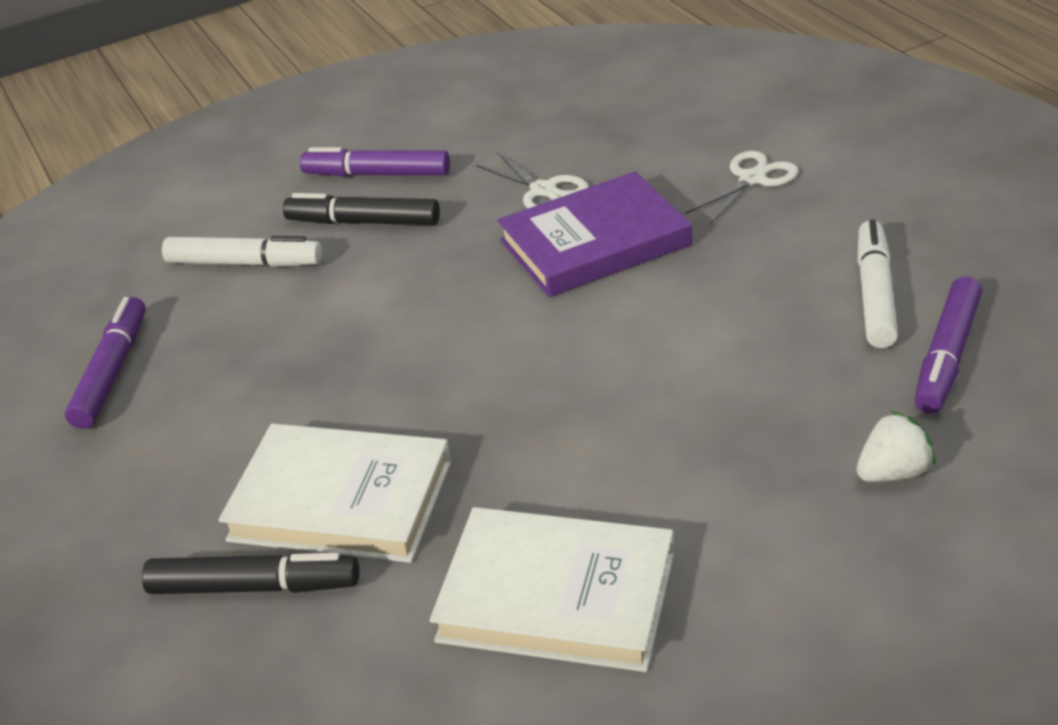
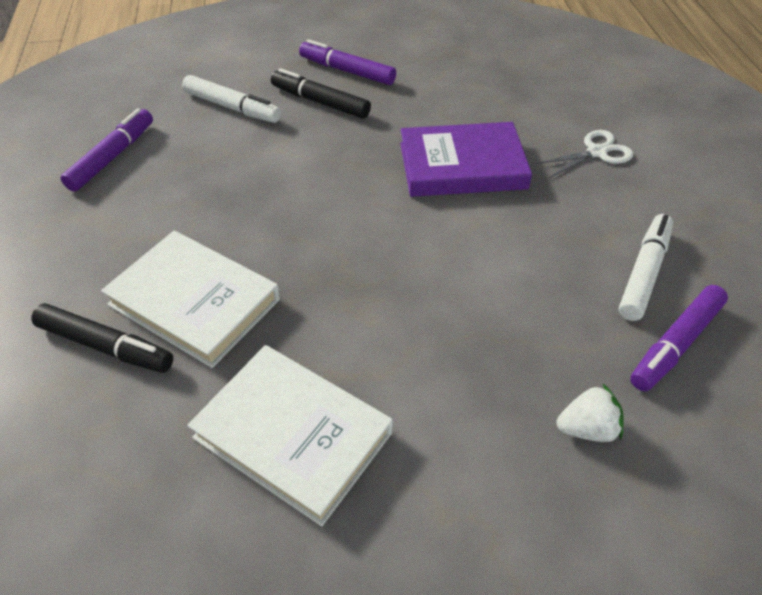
camera: 15 degrees right, 10 degrees up
(543, 190) = (448, 116): white scissors -> none

